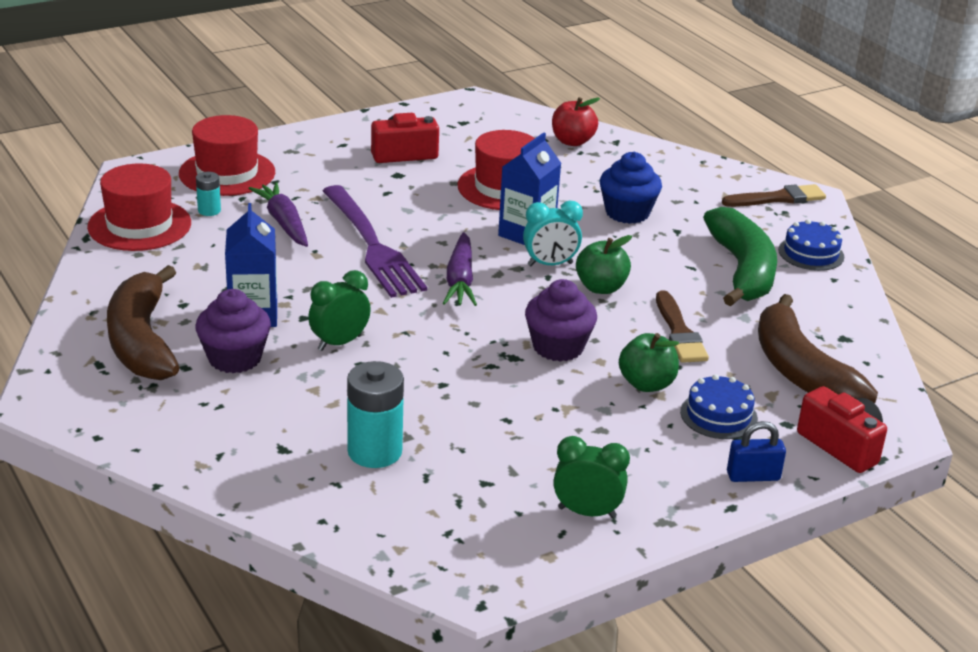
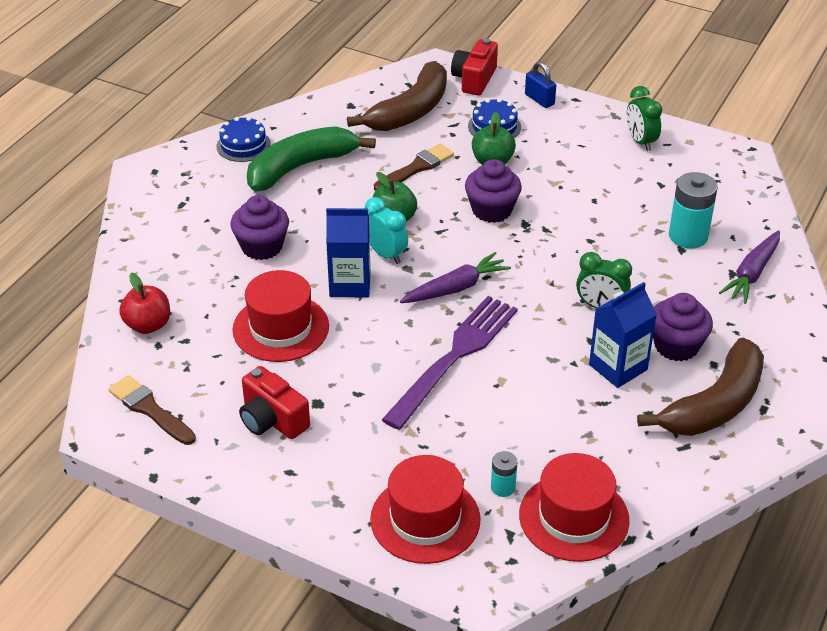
camera: 120 degrees left, 10 degrees up
(283, 222) = (473, 428): purple carrot -> purple carrot (752, 274)
(627, 213) = (262, 246): blue cupcake -> purple cupcake
(778, 198) = (162, 182): brown brush -> brown brush (150, 409)

